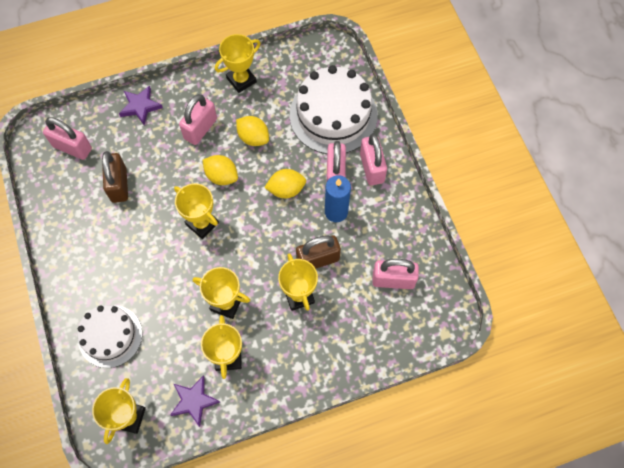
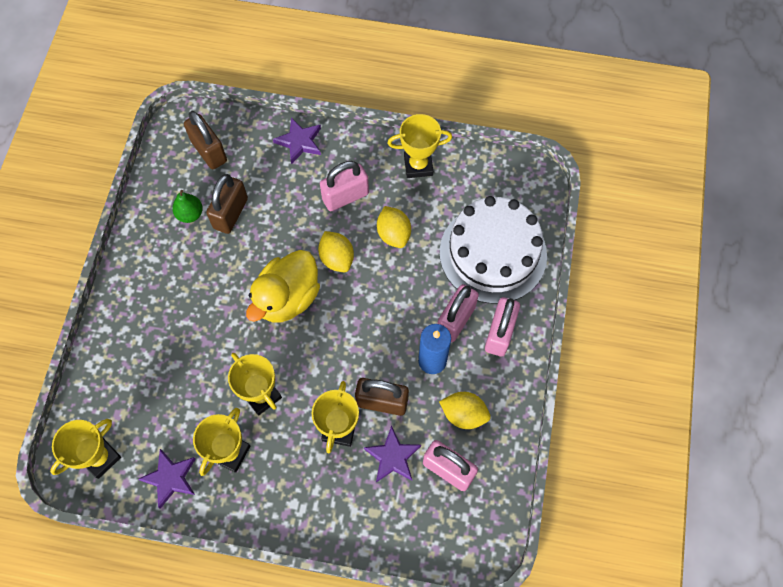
camera: 30 degrees right, 0 degrees up
(72, 147) = (209, 151): pink padlock -> brown padlock
(87, 201) = (190, 214): none -> green pear
(110, 336) = (131, 364): white cake -> none
(202, 224) = (287, 298): yellow trophy -> yellow duck
(286, 189) = (394, 308): yellow lemon -> yellow lemon (464, 414)
(349, 293) = (393, 457): none -> purple star

